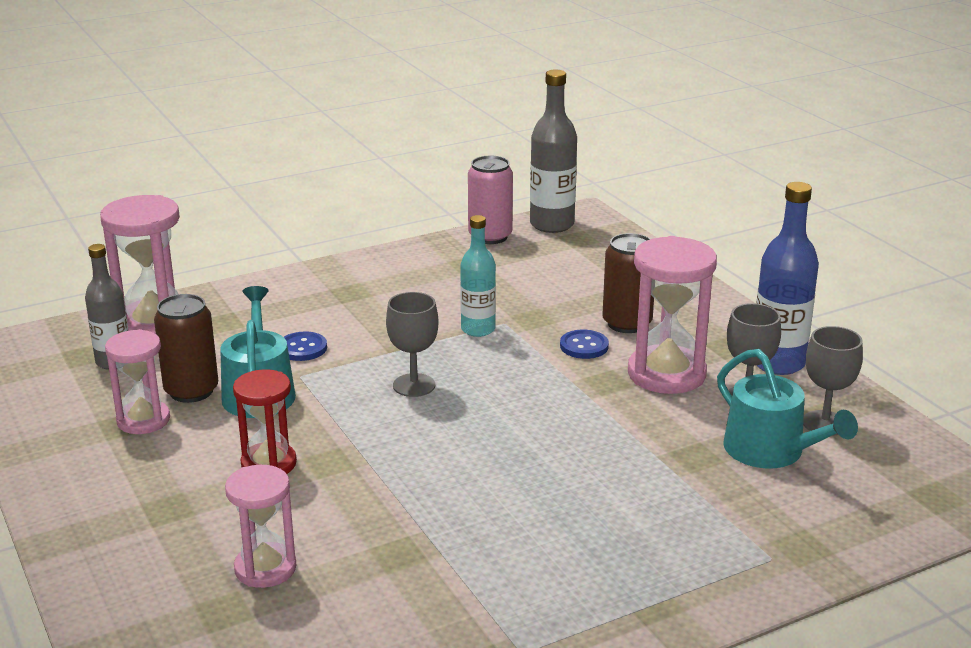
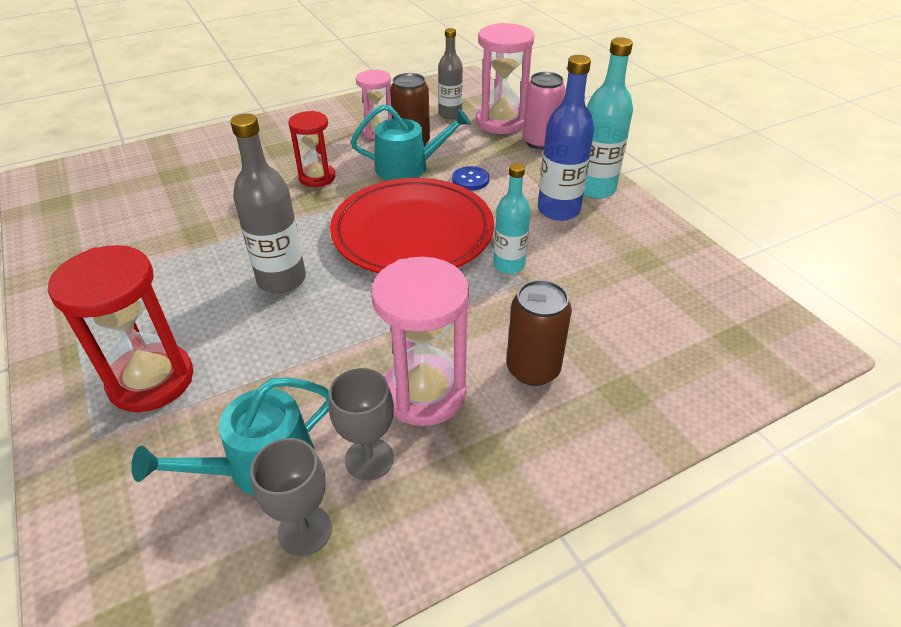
camera: 90 degrees right, 15 degrees up
(265, 568) = (205, 184): pink hourglass -> none
(339, 276) = (595, 189): none -> turquoise bottle
(414, 385) = (412, 232): grey goblet -> red plate
(490, 236) = (712, 272): pink can -> pink can (540, 142)
(552, 225) = (766, 319): grey bottle -> grey bottle (281, 279)
(584, 346) = (481, 333): blue button -> none
(684, 536) = (151, 380): none -> red hourglass
(777, 363) = (447, 504): blue bottle -> blue bottle (558, 210)

